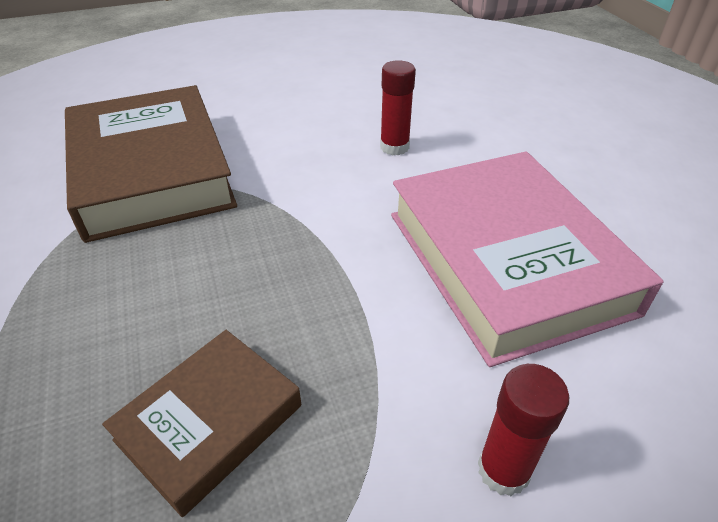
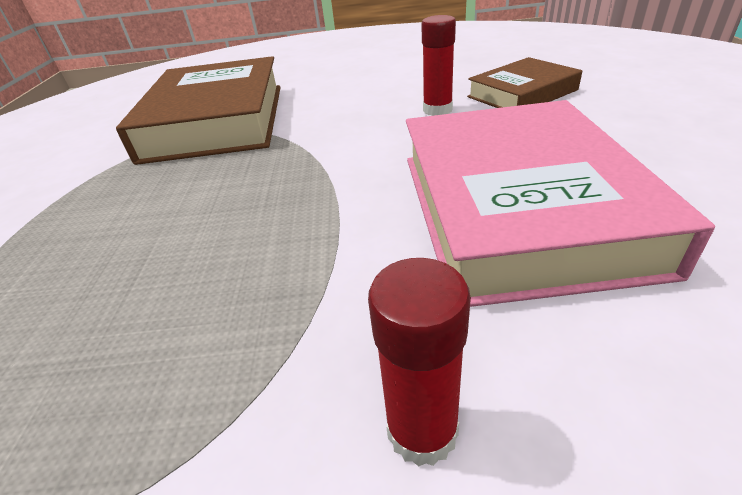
camera: 20 degrees right, 5 degrees down
(209, 422) = (134, 315): brown book -> brown book (522, 93)

